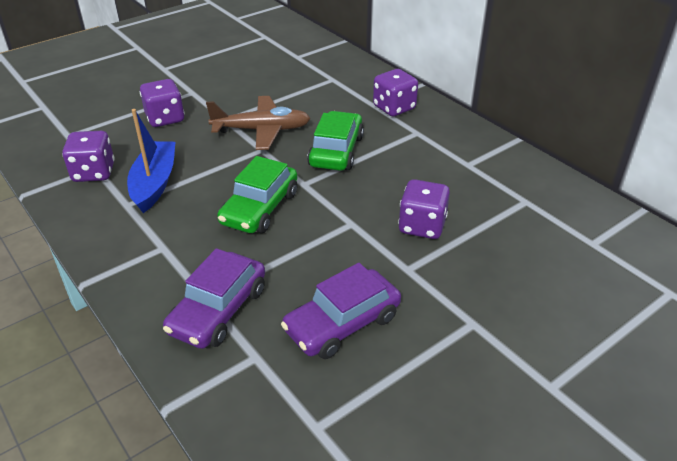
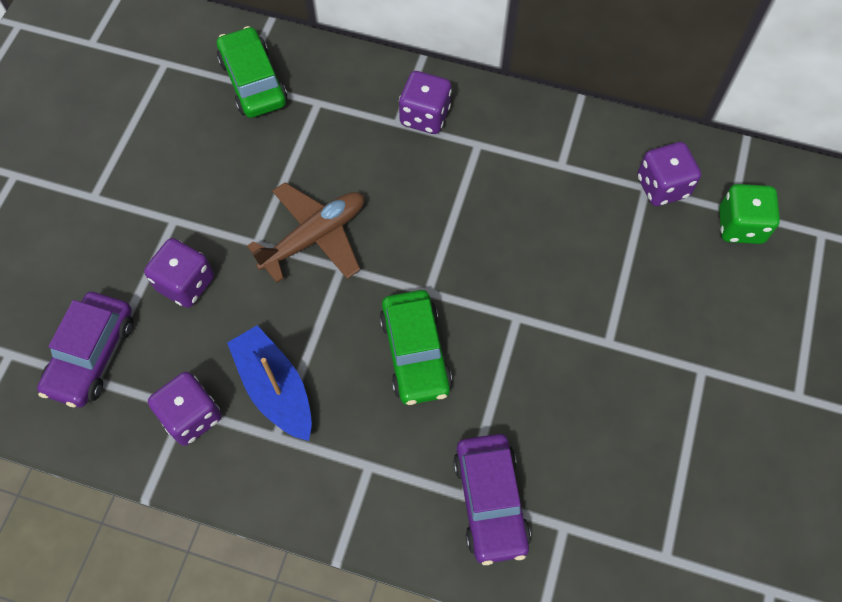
camera: 35 degrees left, 25 degrees up
(336, 151) = (420, 223): green car -> green car (253, 82)
(342, 323) = (604, 442): purple car -> purple car (92, 355)
(422, 226) = (581, 280): purple dice -> purple dice (662, 186)
(591, 255) = (740, 226): none -> green dice

